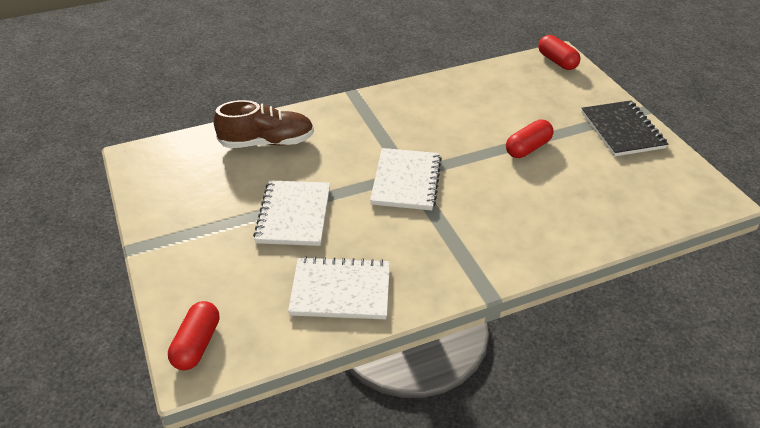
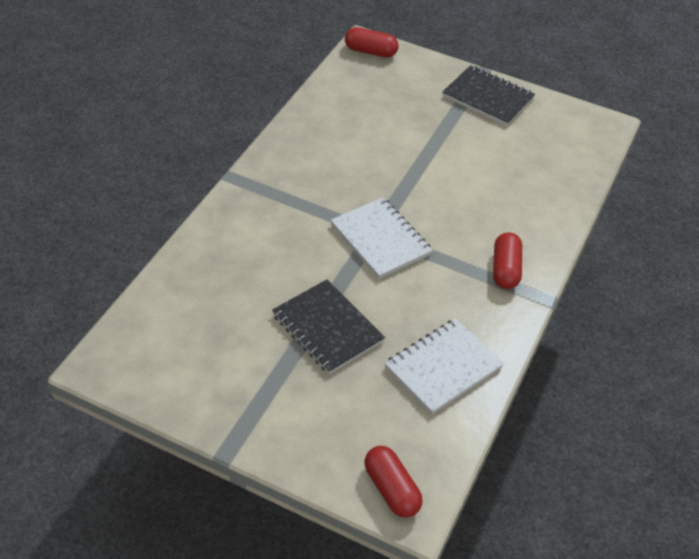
camera: 45 degrees left, 5 degrees up
(267, 142) = (214, 274): brown shoe -> none
(293, 215) = (327, 328): white notebook -> black notebook
(528, 148) = (438, 153): red capsule -> red capsule (505, 269)

